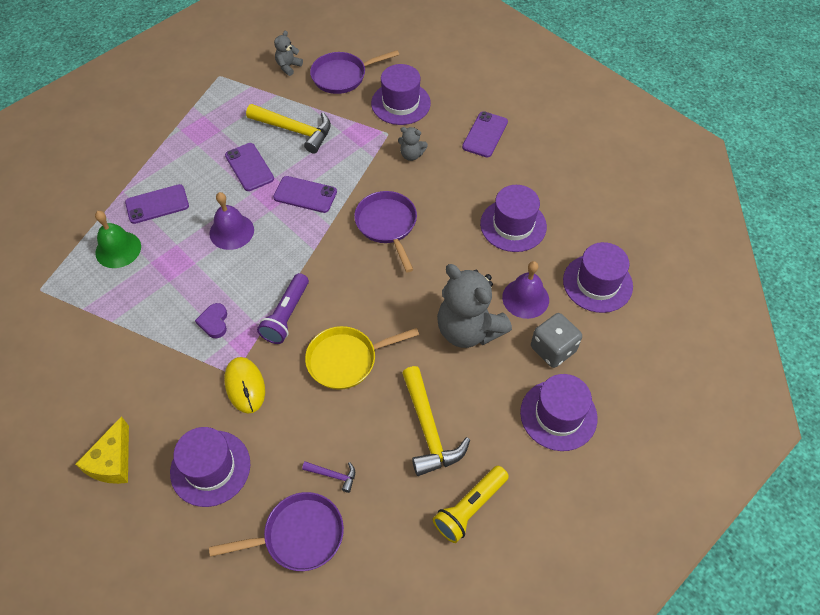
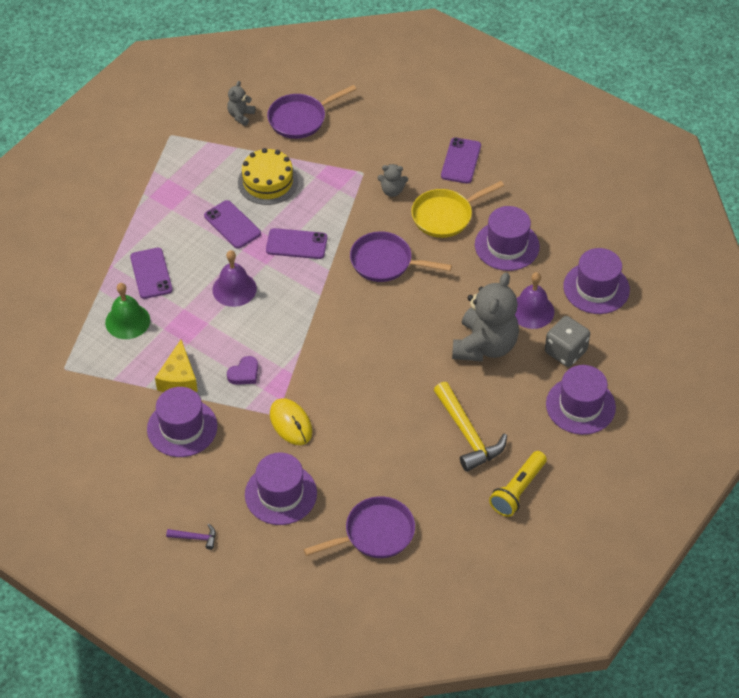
camera: 10 degrees left, 5 degrees down
(112, 461) = (190, 502): yellow cheese -> yellow cheese (179, 378)
(157, 204) = (151, 273): purple phone -> purple phone turned 75 degrees counterclockwise
(214, 322) = (244, 373): purple heart -> purple heart turned 120 degrees counterclockwise
(286, 315) = (311, 357): purple flashlight -> none
(295, 130) = (268, 182): yellow hammer -> yellow cake
(333, 475) = (392, 483): purple hammer -> purple hammer (195, 538)
(346, 360) = (378, 388): yellow pan -> yellow pan (445, 216)
(387, 225) = (385, 262): purple pan -> purple pan turned 45 degrees counterclockwise
(400, 103) = (368, 140): purple hat -> purple hat (182, 428)
(468, 329) = (484, 346): grey teddy bear -> grey teddy bear turned 105 degrees counterclockwise

